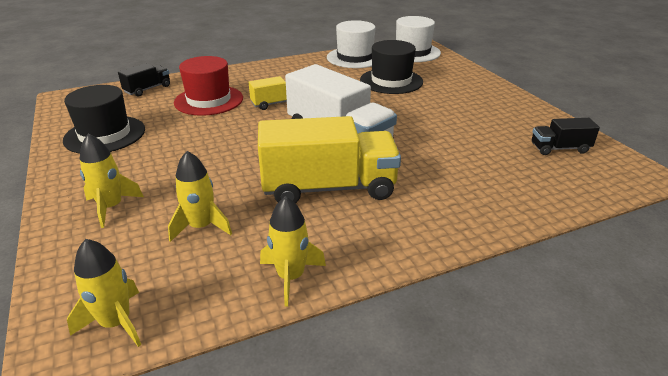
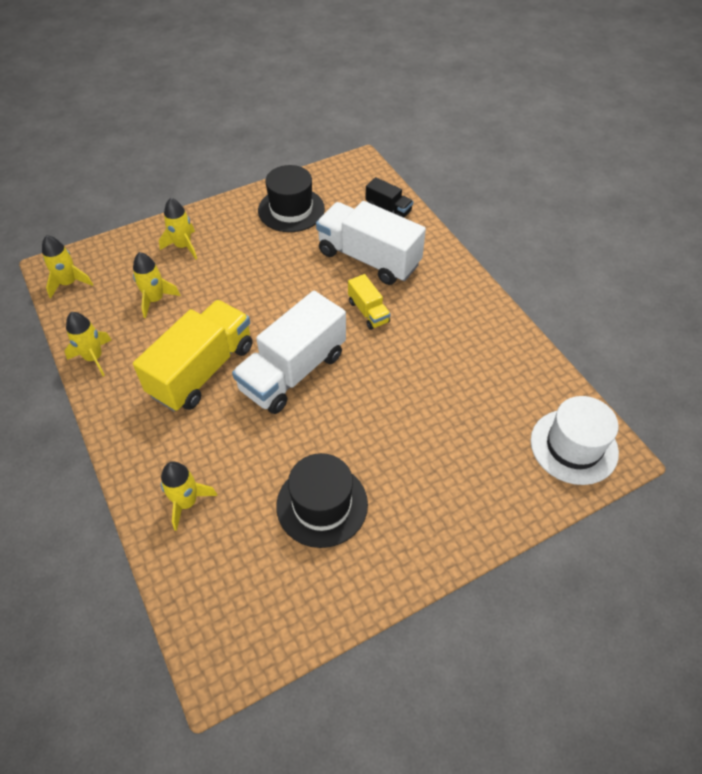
camera: 85 degrees right, 20 degrees up
(209, 100) = (368, 258): red hat -> white truck
(328, 188) = (202, 370): yellow truck -> yellow truck turned 135 degrees counterclockwise
(355, 57) = (528, 375): white hat -> none
(391, 81) = (452, 418): black hat -> black hat (322, 505)
(495, 193) = (186, 502): none -> yellow rocket
(559, 148) = (277, 589): black truck -> none

